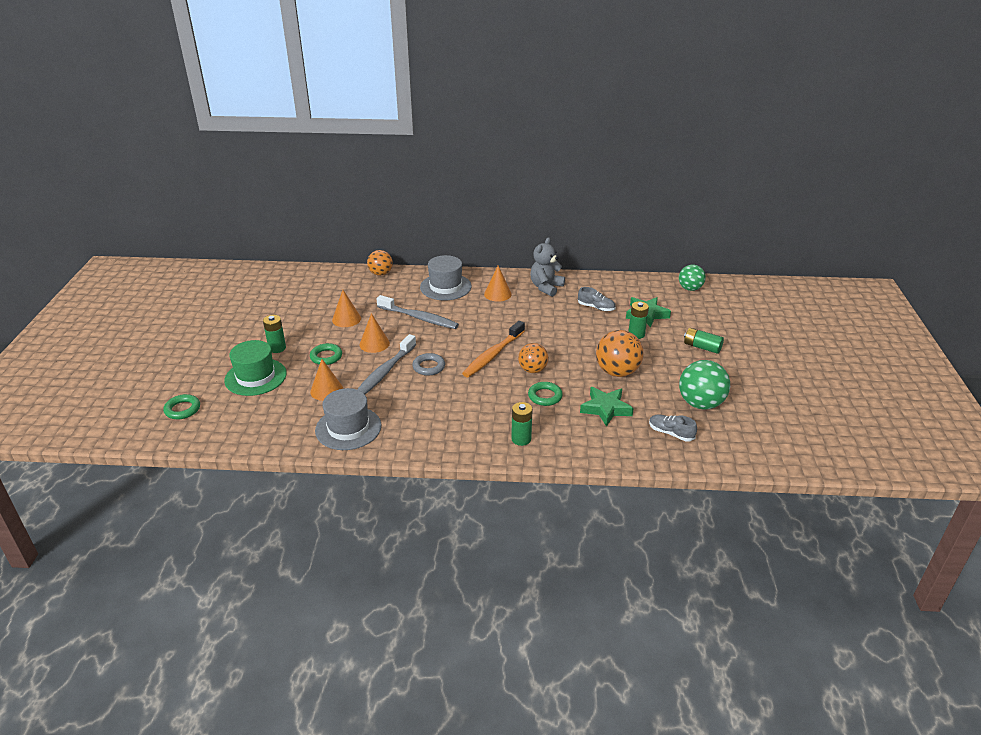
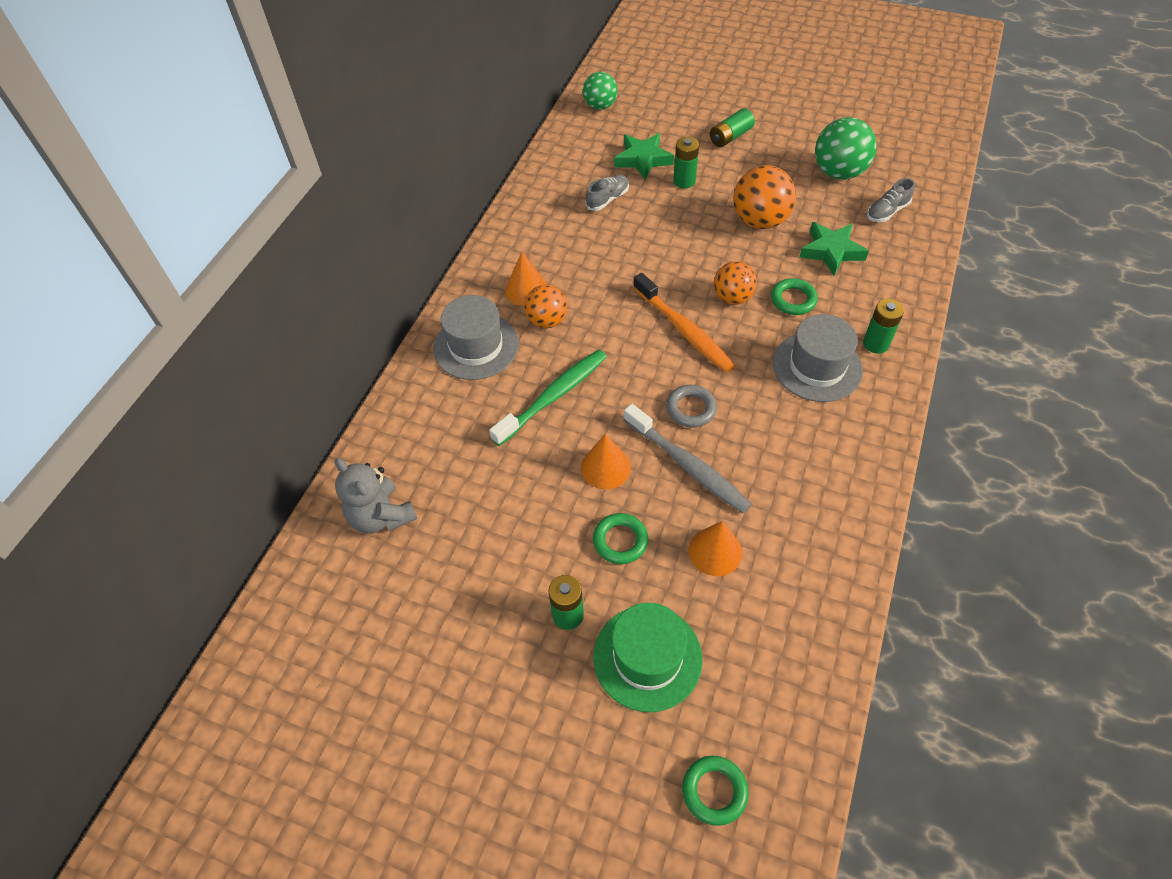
camera: 70 degrees left, 20 degrees up
(346, 319) = (515, 496): orange cone -> none
(348, 428) = (818, 533): grey hat -> grey hat (817, 366)
(381, 274) = (388, 425): orange ball -> orange ball (547, 321)
(419, 318) = (553, 397): grey toothbrush -> green toothbrush
(546, 287) = (533, 234): grey teddy bear -> grey teddy bear (381, 516)

